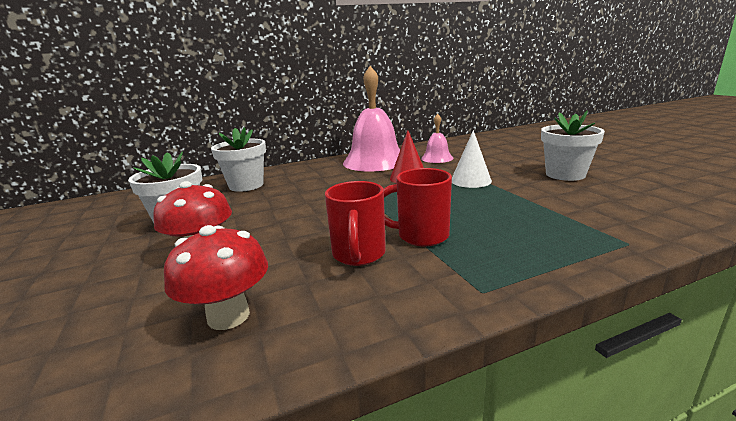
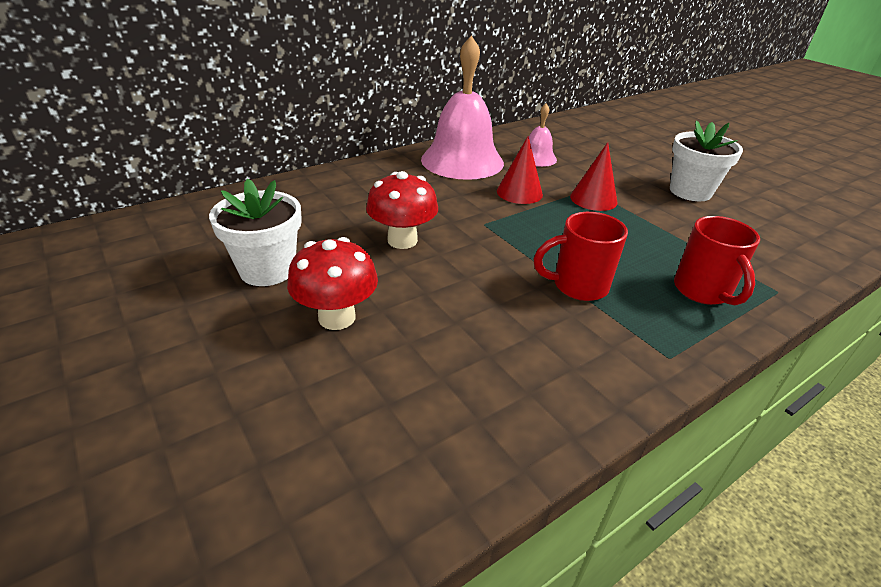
camera: 15 degrees left, 15 degrees up
(228, 316) = (433, 405): red mushroom -> red mushroom (402, 240)
(246, 185) = (314, 202): white flower pot -> none
(359, 255) = (525, 315): red mug -> red mug (703, 291)
(470, 180) = (593, 199): white cone -> red cone

